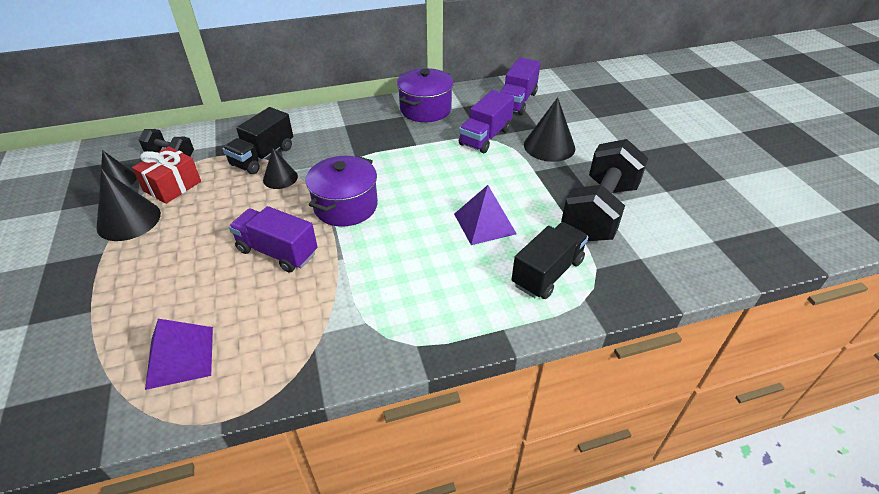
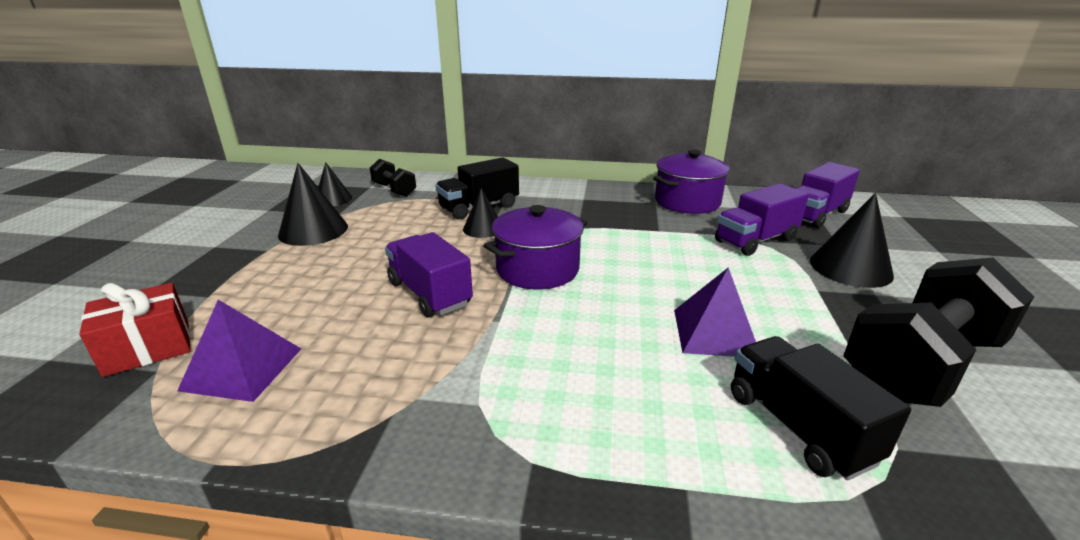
camera: 25 degrees right, 15 degrees down
(172, 186) = (375, 213): red gift -> red gift (148, 348)
(547, 273) = (798, 427): black truck -> black truck turned 90 degrees counterclockwise

